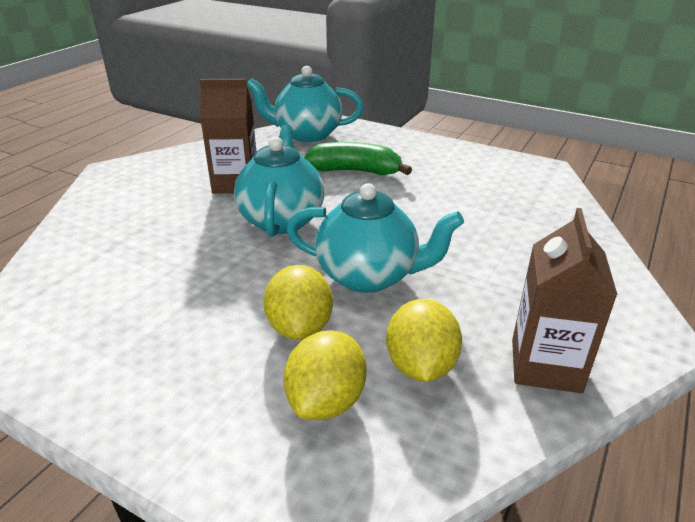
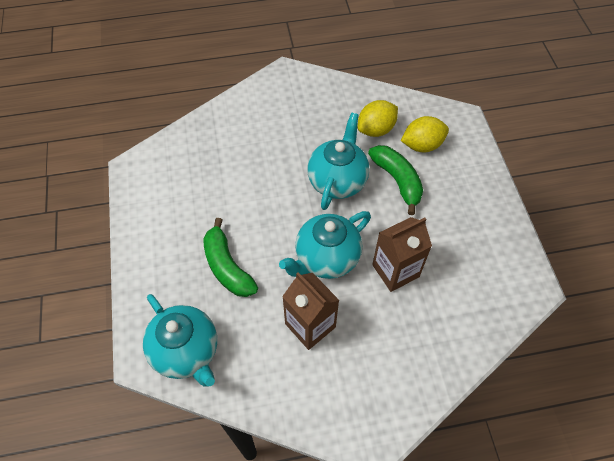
camera: 130 degrees left, 25 degrees up
(300, 327) = (397, 181): yellow lemon -> green banana
(369, 276) = (337, 181): turquoise teapot -> turquoise teapot turned 45 degrees clockwise
(545, 365) = (337, 96): brown carton -> brown carton (395, 271)

